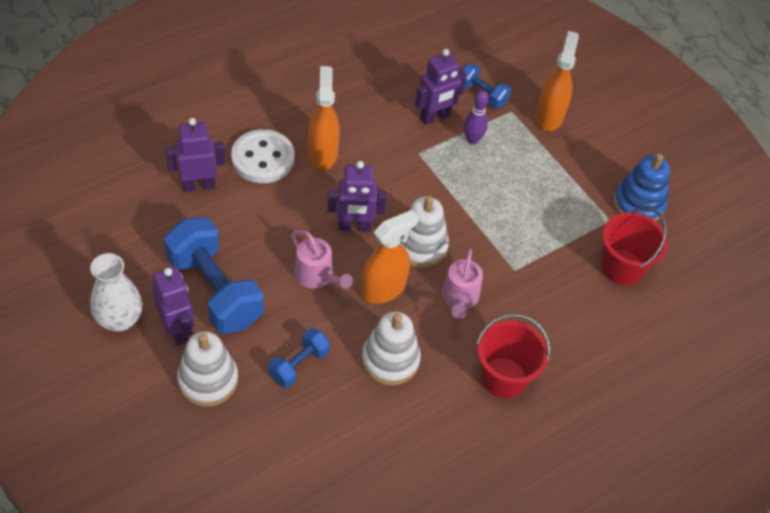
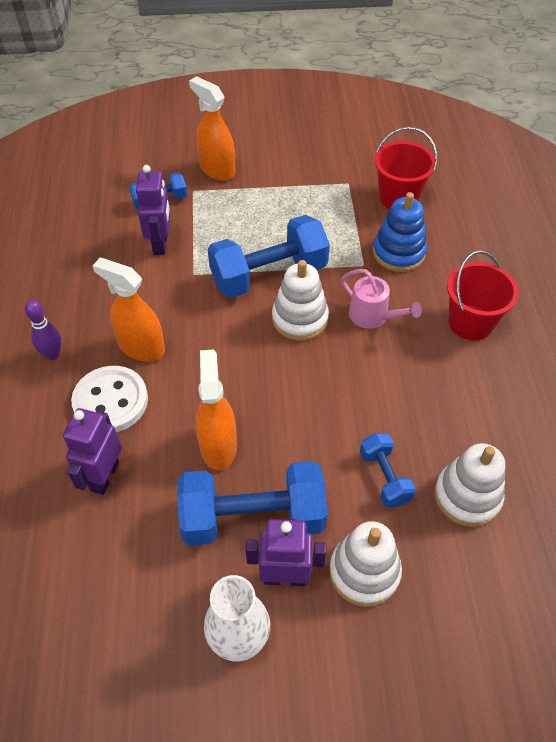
camera: 55 degrees left, 0 degrees up
(317, 276) = (287, 416): pink watering can -> none
(354, 227) = (247, 360): purple robot -> none
(383, 289) = (332, 368): orange spray bottle -> orange spray bottle (218, 446)
(390, 360) = (414, 398): white stacking toy -> white stacking toy (467, 496)
(454, 205) = (269, 275): none -> blue dumbbell
(472, 140) = (205, 230): purple bowling pin -> purple bowling pin (53, 354)
(638, 204) = (342, 159): blue stacking toy -> blue stacking toy (398, 253)

